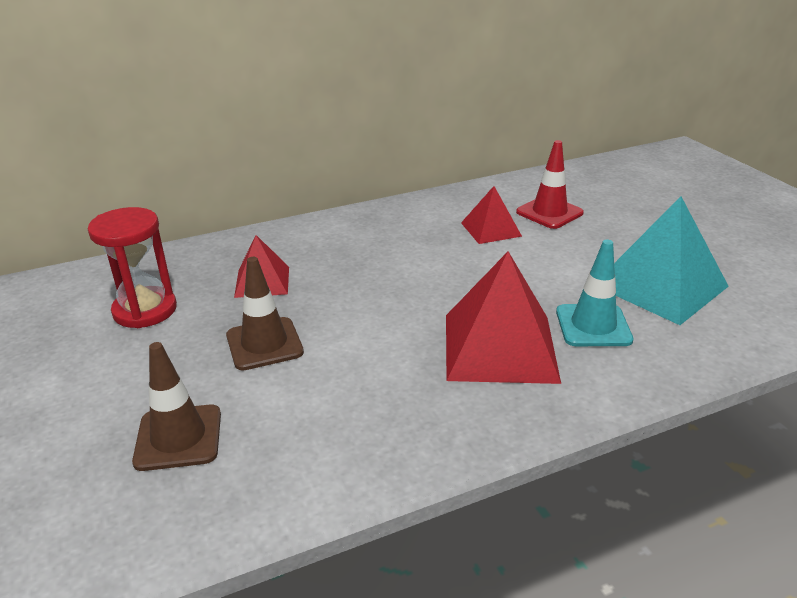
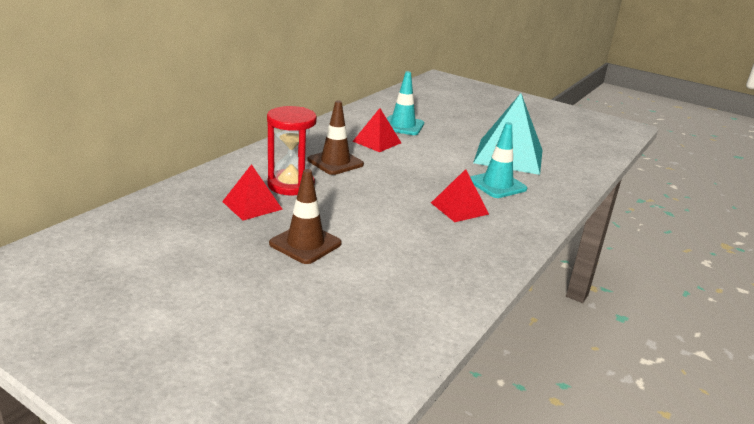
camera: 35 degrees left, 5 degrees down
(145, 310) = (177, 245): red hourglass -> red hourglass (291, 185)
(178, 437) = (316, 315): brown traffic cone -> brown traffic cone (335, 162)
(499, 347) = (459, 208): red pyramid -> red pyramid, size x0.55
(549, 212) = (402, 126): red traffic cone -> turquoise traffic cone

